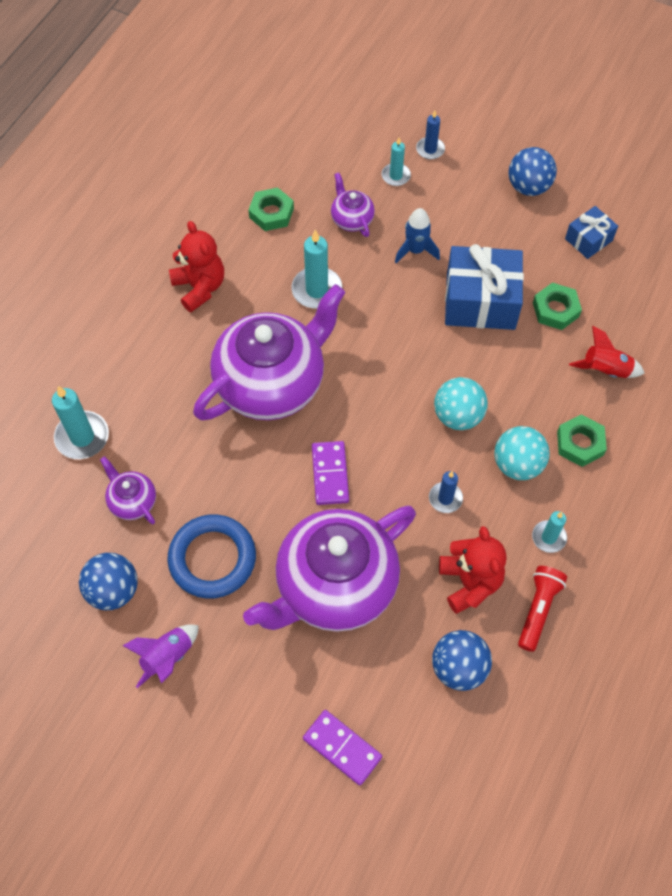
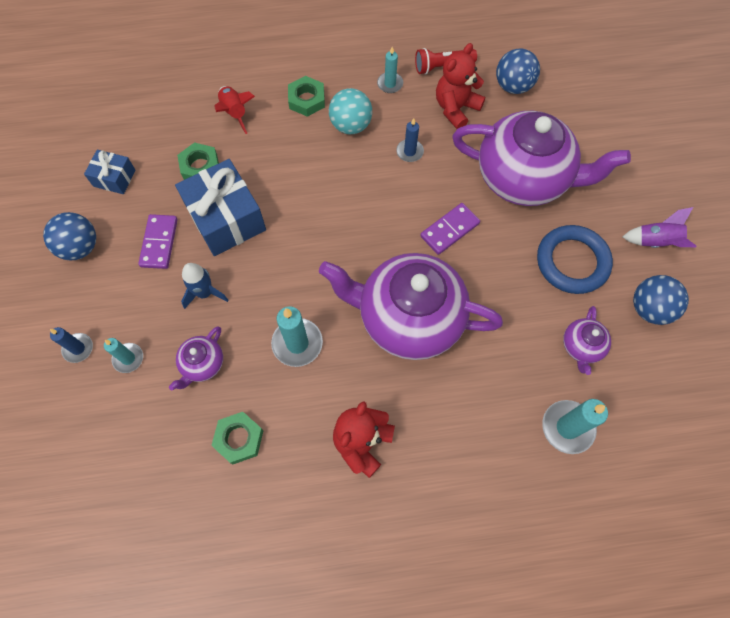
camera: 125 degrees left, 5 degrees up
(342, 748) = (612, 115): purple domino -> purple domino (159, 243)
(458, 416) = (340, 179): turquoise ball -> none

